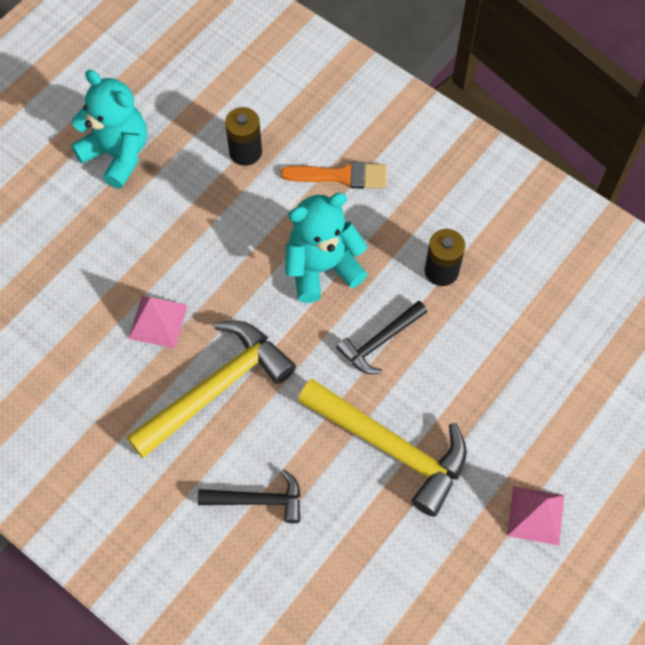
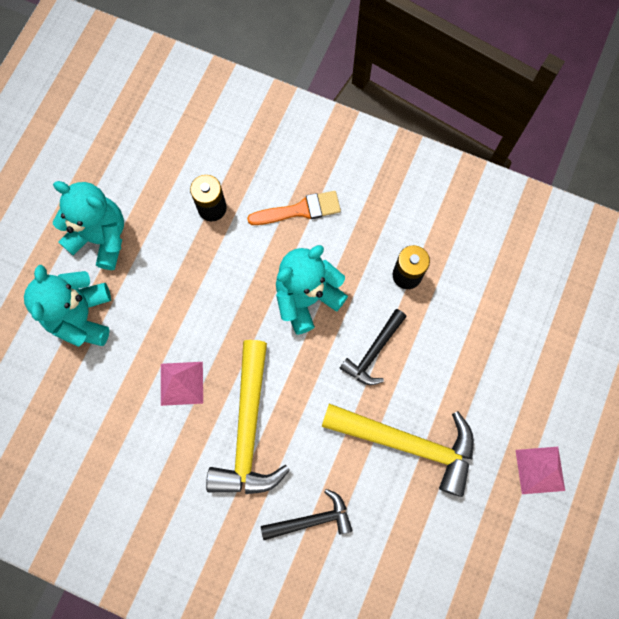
camera: 15 degrees left, 10 degrees up
(72, 228) = (82, 316): none -> turquoise teddy bear
(216, 388) = (248, 430): yellow hammer -> yellow hammer turned 150 degrees clockwise

